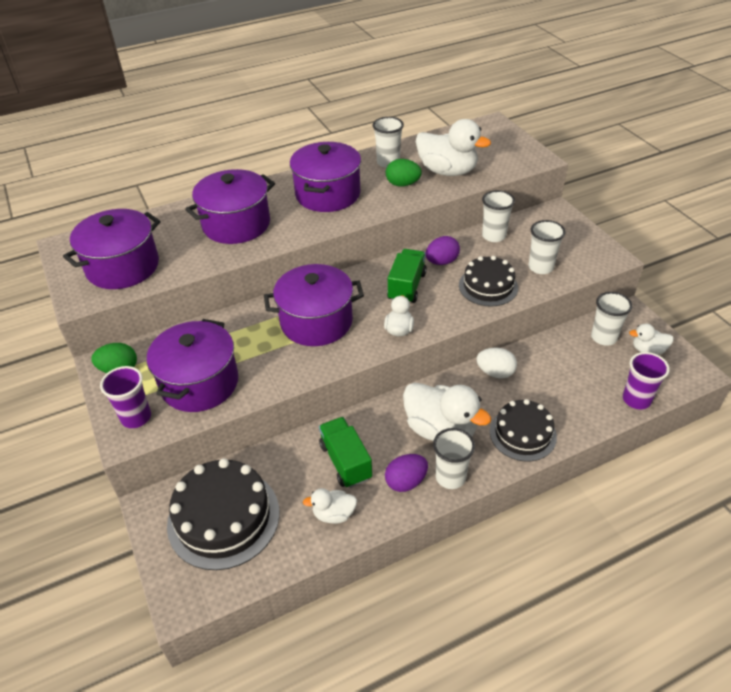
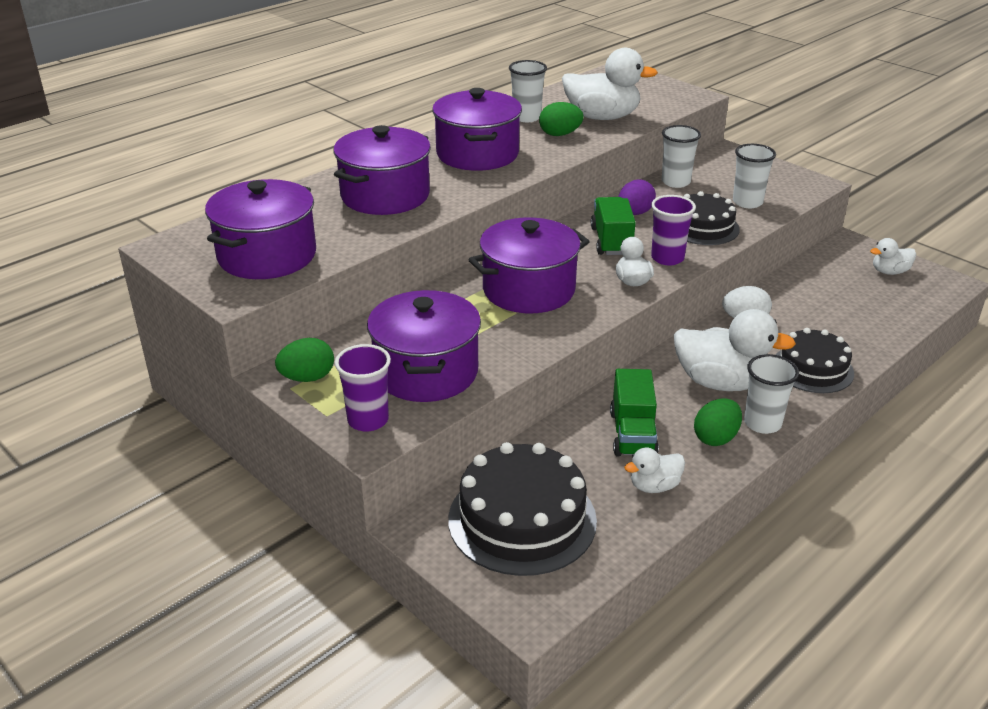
camera: 20 degrees left, 10 degrees down
(345, 461) = (632, 434): green truck -> green truck turned 135 degrees counterclockwise
(406, 482) = (716, 438): purple egg -> green egg
(603, 337) = (837, 268): white cup -> none
(636, 400) = (908, 316): purple cup -> purple cup (667, 258)

